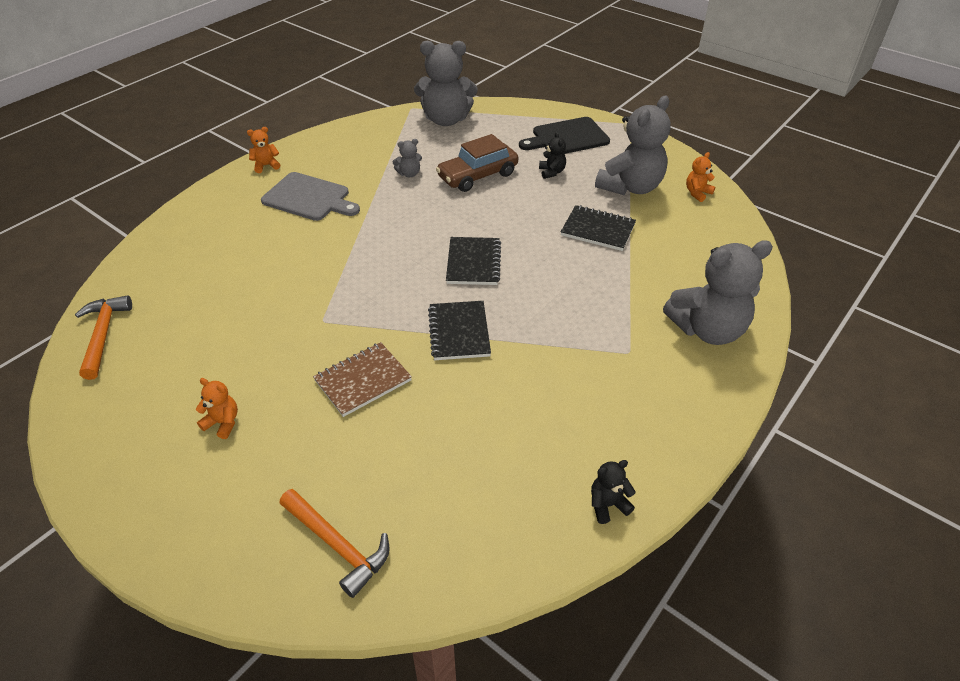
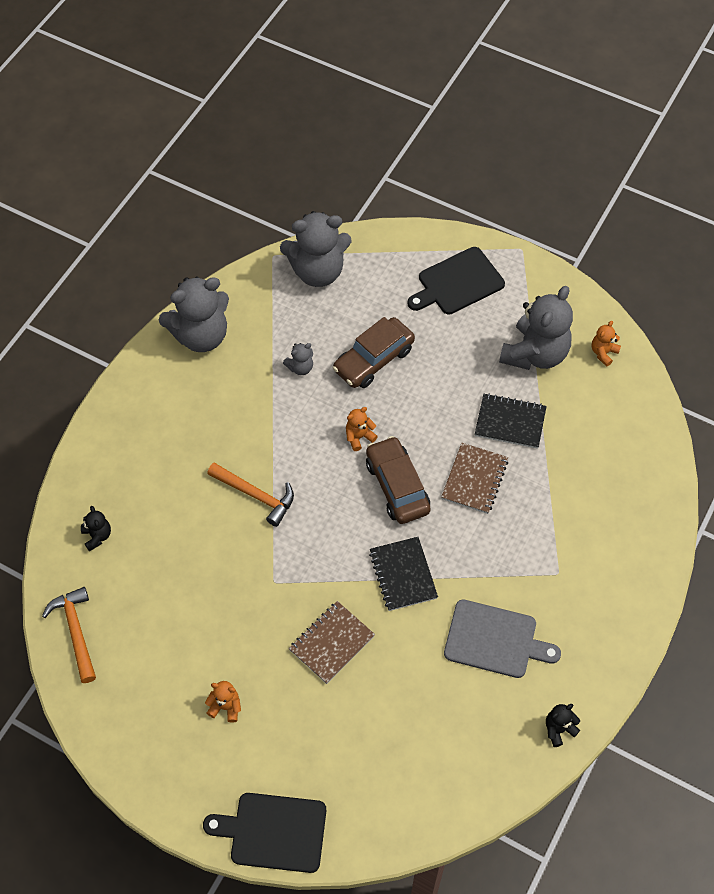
camera: 10 degrees left, 15 degrees up
(219, 564) = (273, 832): none -> black cutting board
(266, 166) = (141, 377): orange teddy bear -> orange teddy bear (359, 437)
(309, 198) = (205, 421): grey cutting board -> grey cutting board (495, 640)
(338, 545) = (359, 800): orange hammer -> orange hammer (256, 495)
(473, 263) = (397, 486): black notebook -> brown car
(551, 172) = (450, 342): black teddy bear -> black teddy bear (97, 536)
(553, 266) = (474, 479): none -> brown notebook
(707, 329) = (625, 536): grey teddy bear -> grey teddy bear (201, 335)

